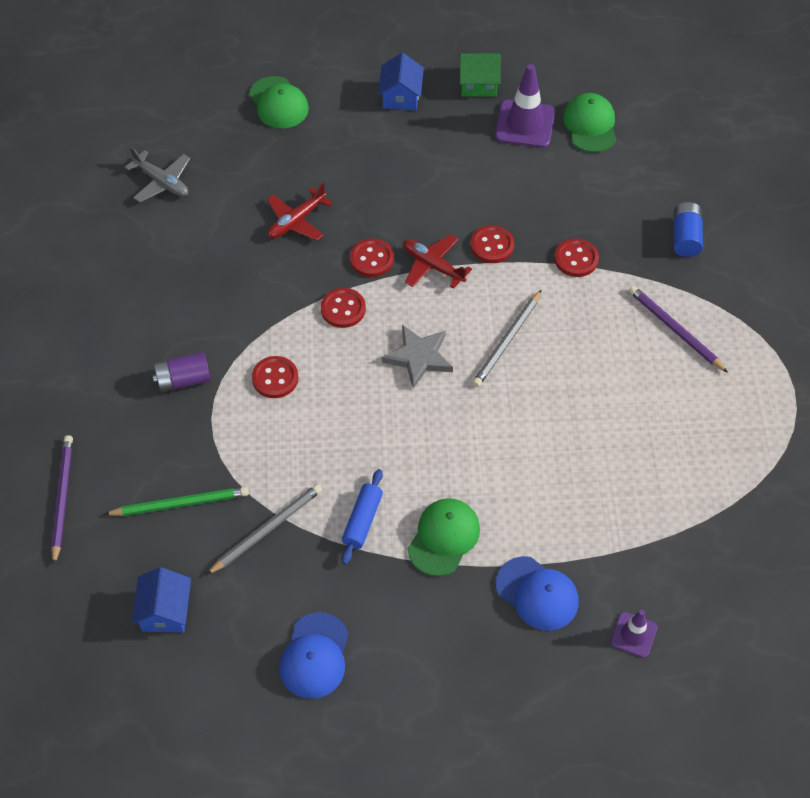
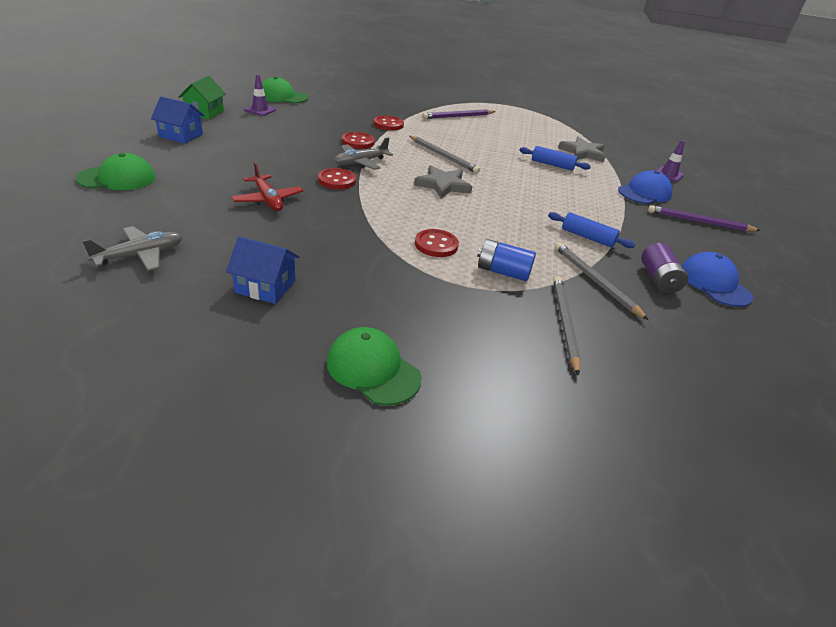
camera: 80 degrees left, 20 degrees down
(62, 498) = (549, 410): purple pencil -> purple pencil (699, 222)
(165, 611) = (688, 356): blue house -> blue house (265, 286)
(180, 503) = (564, 323): green pencil -> grey pencil
(183, 380) = (415, 293): purple battery -> purple battery (658, 279)
(315, 656) = (714, 283): blue cap -> blue cap turned 135 degrees counterclockwise
(343, 309) = (379, 201): red button -> none
(433, 266) = (361, 162): red plane -> grey plane
(444, 537) = (602, 211): green cap -> green cap (373, 369)
(524, 124) = (260, 110): purple traffic cone -> purple traffic cone, size x0.57
(564, 471) = (552, 165): none -> blue rolling pin
(641, 509) = (582, 153): none -> grey star
(685, 237) = (393, 99): blue battery -> blue battery (503, 272)

